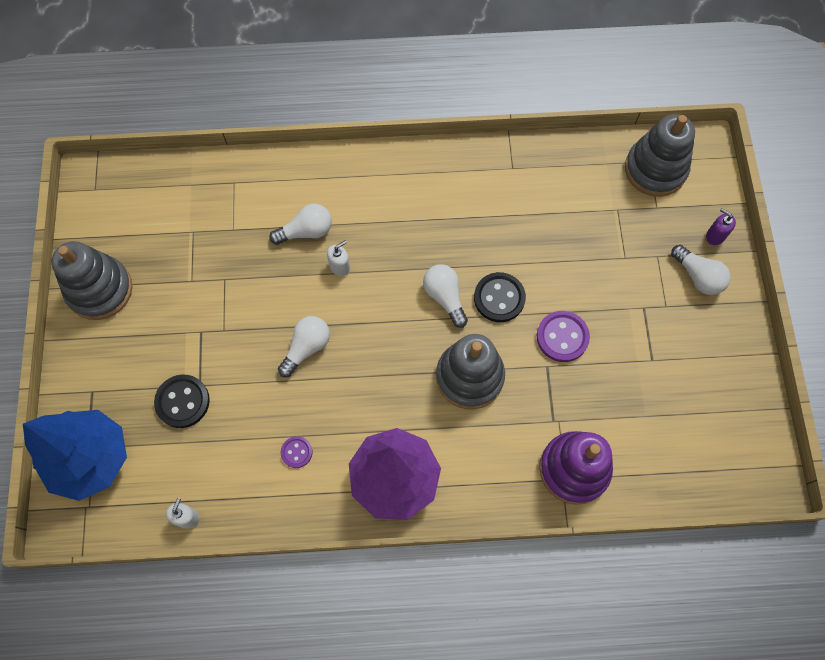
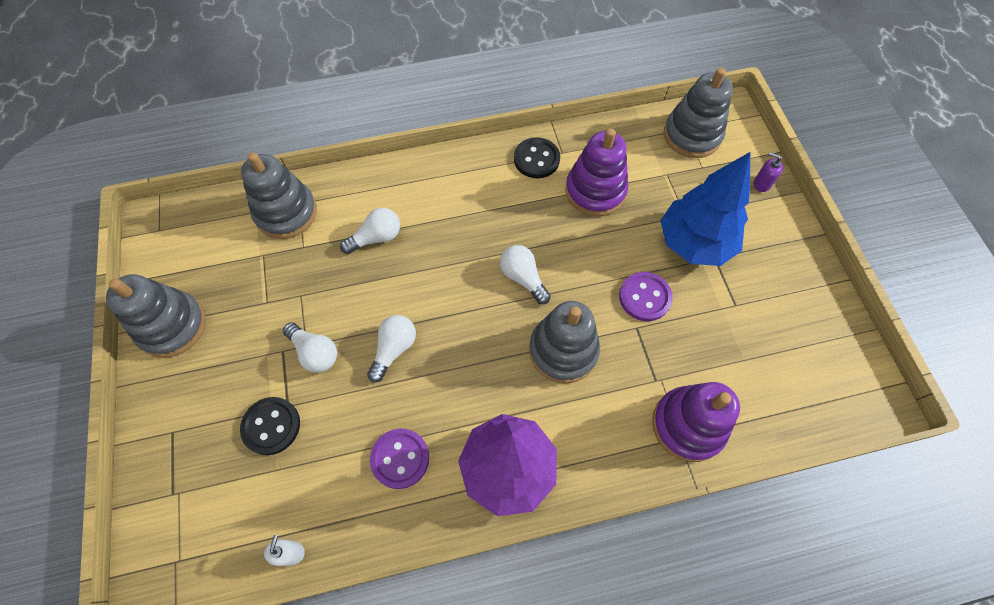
camera: 10 degrees left, 5 degrees down
(91, 459) = (177, 506): blue tree -> blue tree (694, 243)
(220, 190) = (286, 213): none -> grey stacking toy
(296, 452) = (400, 459): purple button -> purple button, size x1.73
(340, 266) = (414, 265): white soap dispenser -> none
(499, 298) = (575, 270): black button -> black button (536, 159)
(537, 216) = (595, 191): none -> purple stacking toy
(698, 276) = (756, 222): white light bulb -> white light bulb (315, 352)

